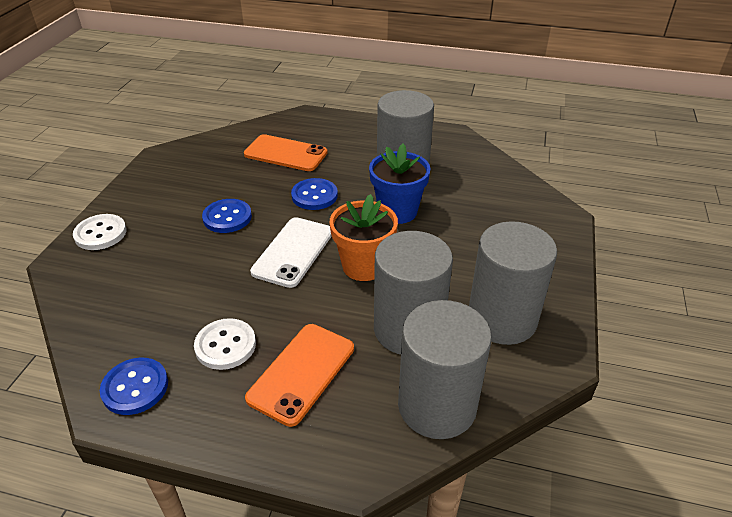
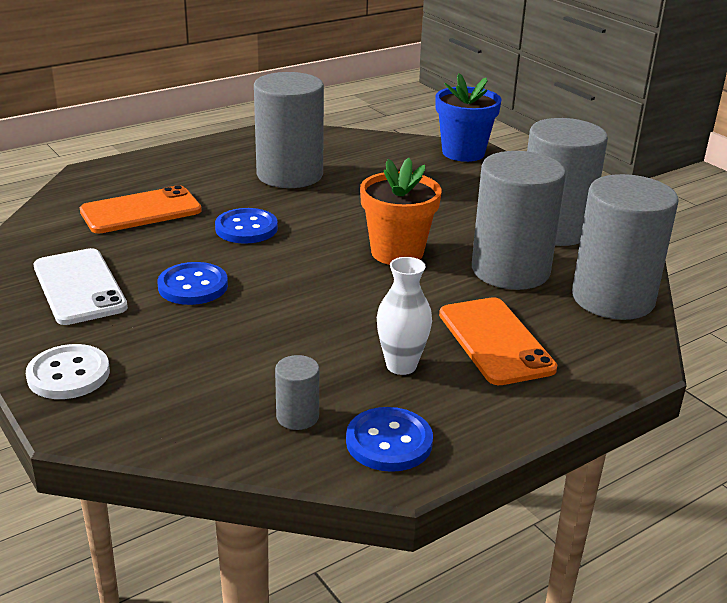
camera: 50 degrees left, 10 degrees down
(130, 334) = (297, 417): none -> grey cylinder
(225, 345) = (401, 366): white button -> white vase
(293, 252) = (317, 275): white phone -> white phone (79, 287)
(397, 211) = (346, 204): blue flower pot -> blue flower pot (463, 153)

